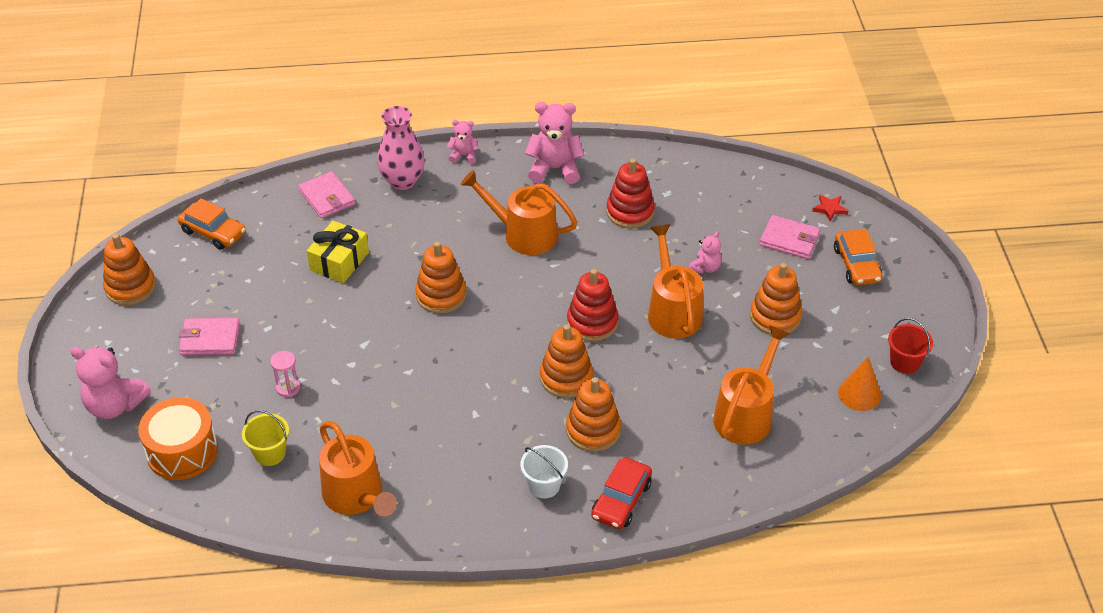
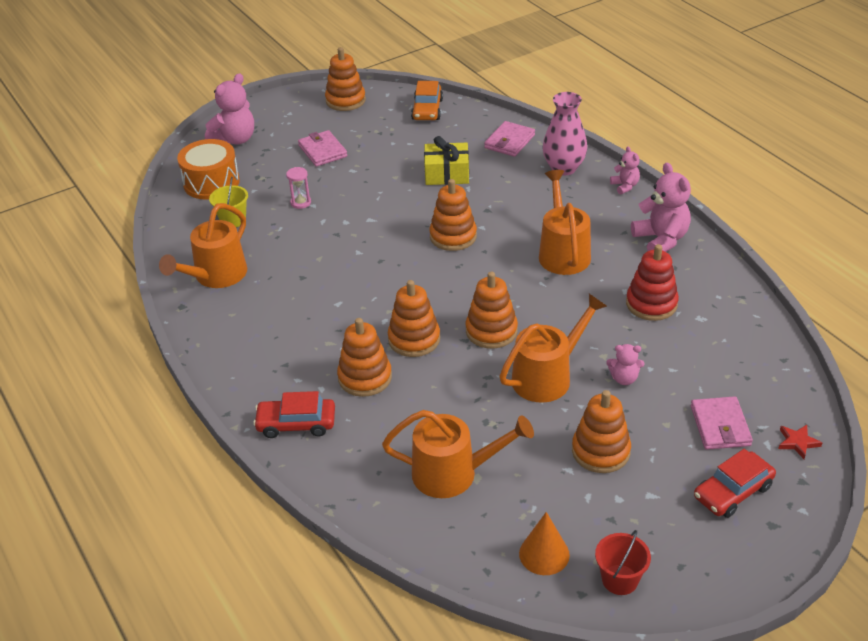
camera: 65 degrees right, 5 degrees down
(115, 405) = (235, 140): pink teddy bear -> pink teddy bear turned 135 degrees counterclockwise
(544, 485) = (285, 371): white bucket -> none
(592, 322) = (491, 331): red stacking toy -> orange stacking toy
(856, 265) = (733, 492): orange car -> red car

